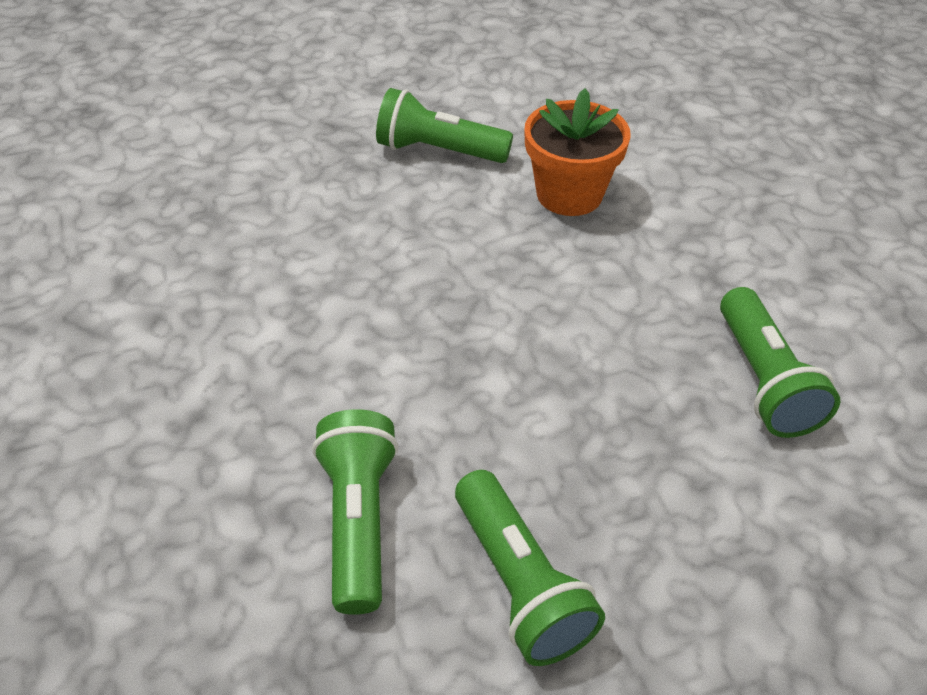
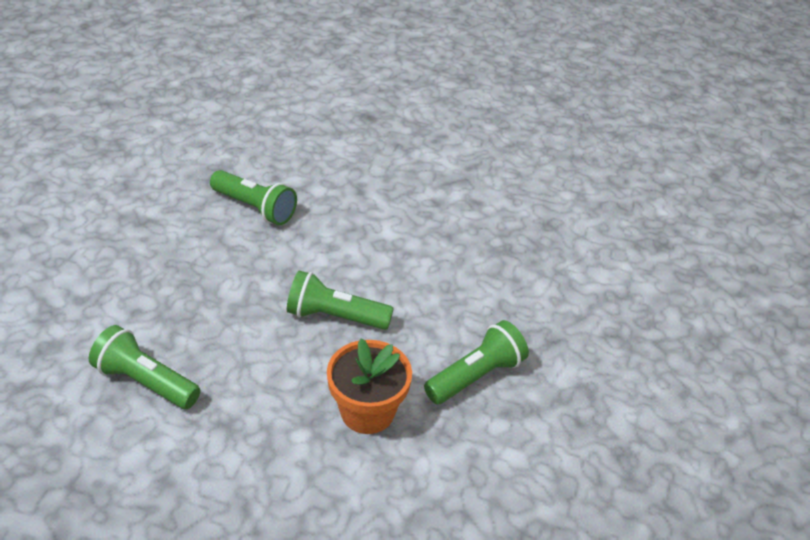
camera: 125 degrees right, 5 degrees down
(519, 582) = (175, 232): green flashlight -> green flashlight (335, 316)

